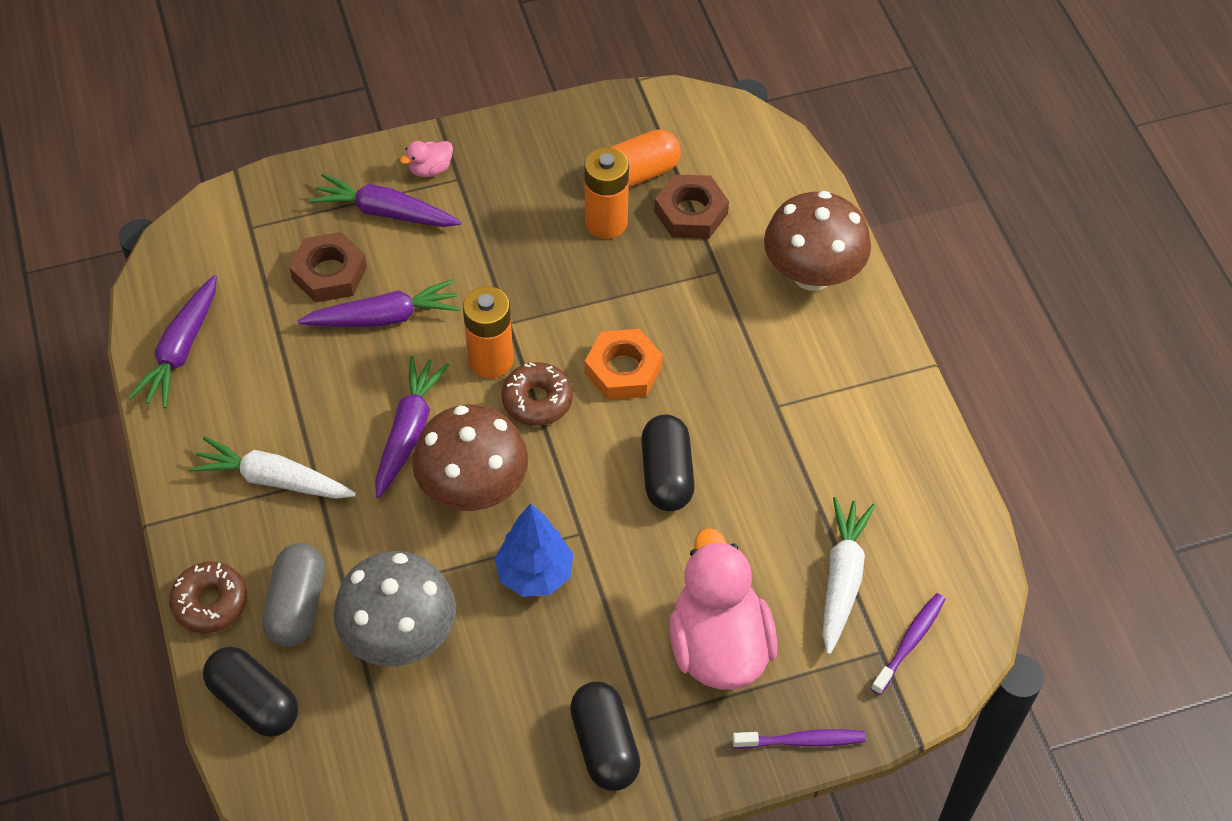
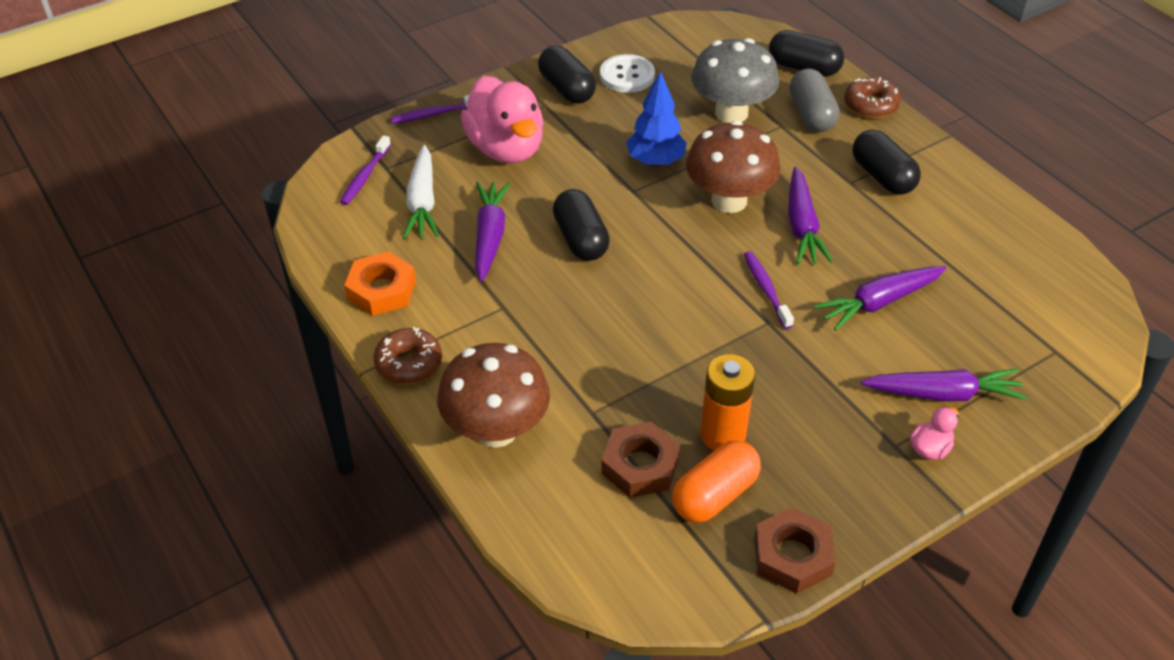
camera: 165 degrees right, 10 degrees down
(181, 350) = (1025, 242): purple carrot -> purple carrot (490, 236)
(273, 479) = (882, 176): white carrot -> black capsule
(329, 273) = (953, 328): brown nut -> brown nut (792, 556)
(491, 360) = (766, 289): orange battery -> purple toothbrush
(510, 752) = (627, 76): none -> white button
(537, 400) = (710, 268): brown donut -> brown donut (409, 363)
(623, 370) = (648, 306): orange nut -> orange nut (381, 290)

